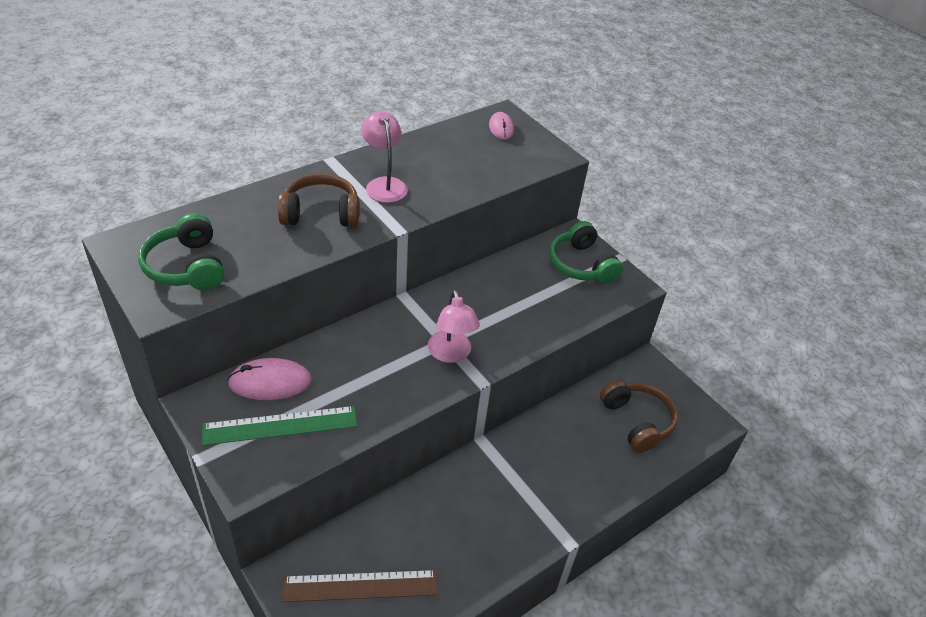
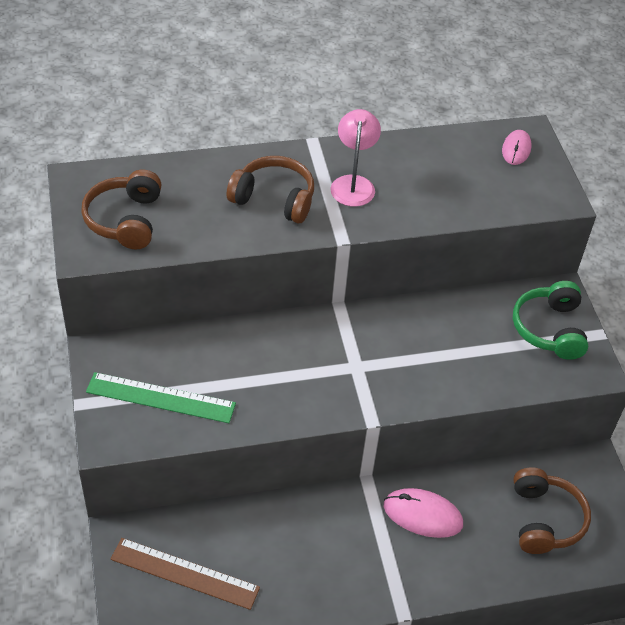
camera: 25 degrees right, 5 degrees up
(186, 266) = (125, 220): green headphones -> brown headphones
(270, 382) = (170, 353): pink mouse -> pink mouse (422, 515)
(451, 354) = (355, 382): pink lamp -> none

